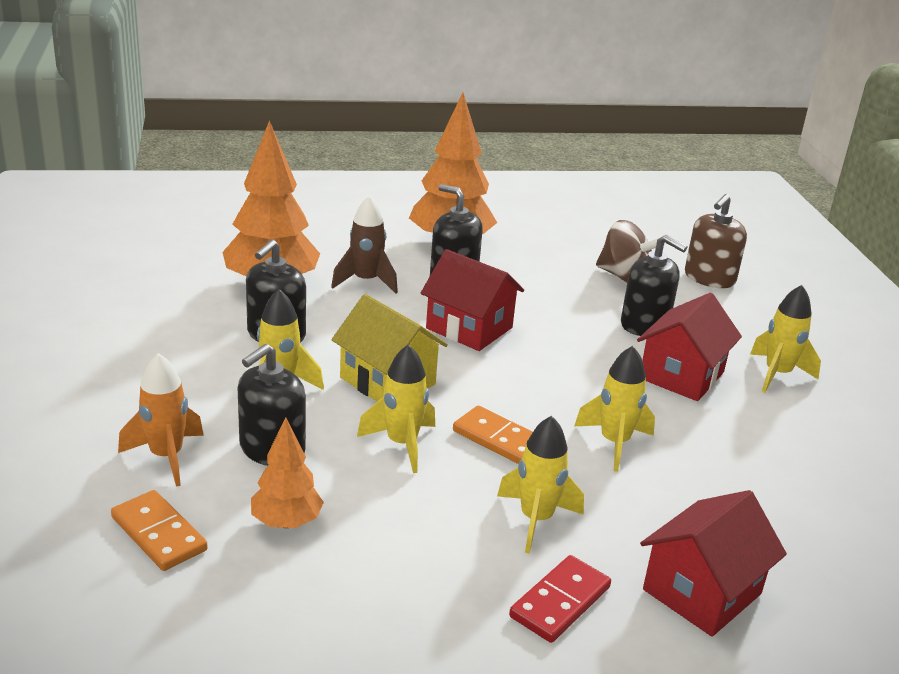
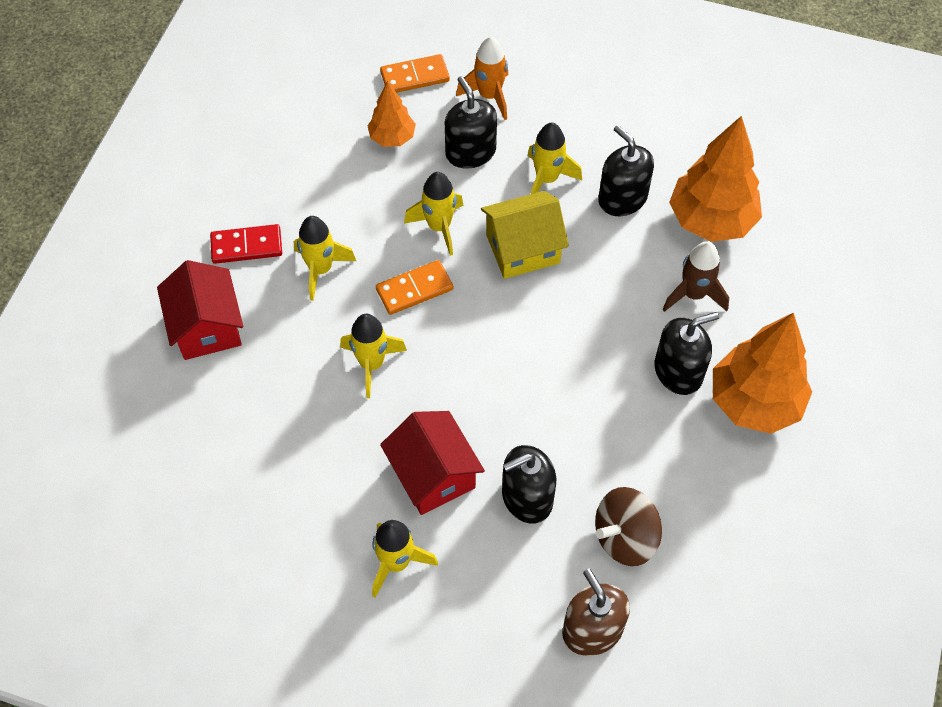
camera: 120 degrees right, 30 degrees up
(469, 328) = (579, 342): red house -> none
(560, 602) = (246, 246): red domino -> red domino turned 75 degrees counterclockwise

